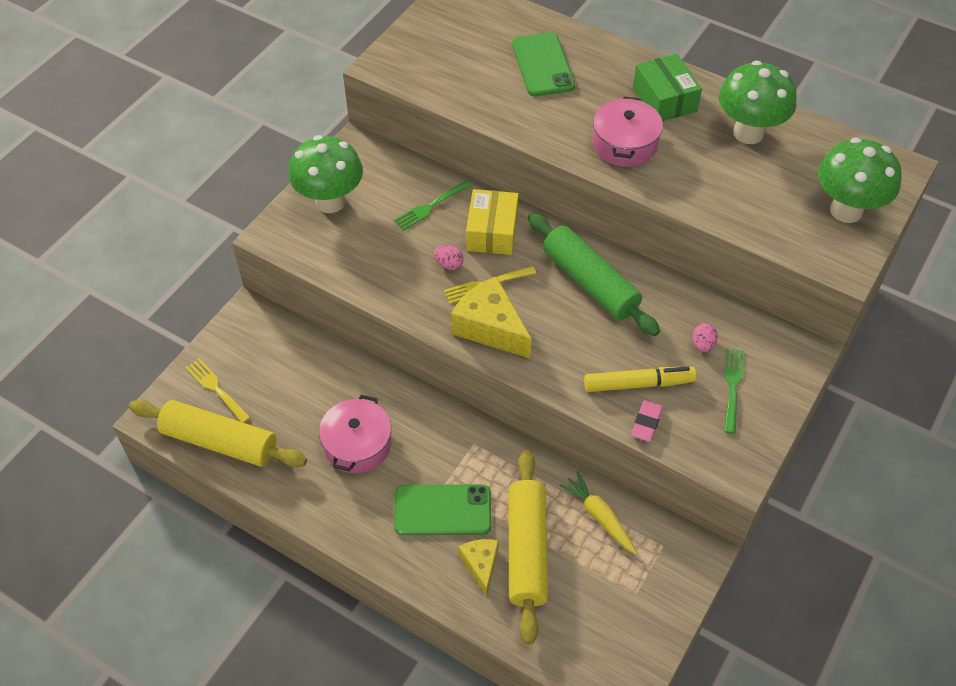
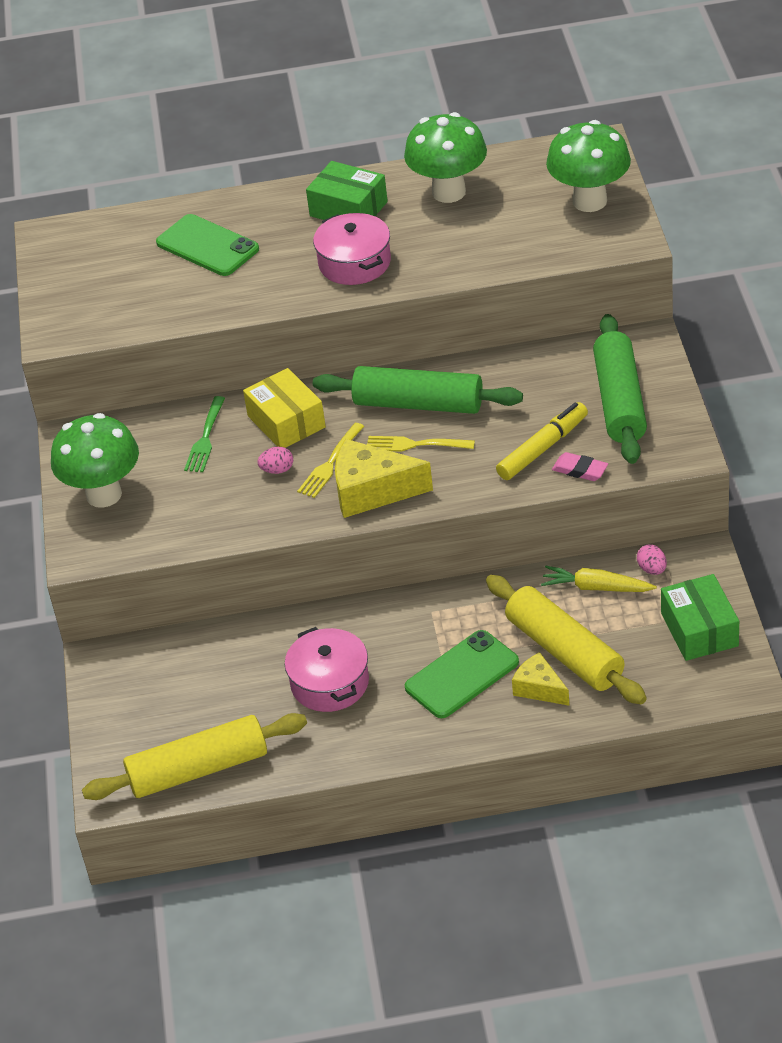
camera: 35 degrees left, 10 degrees down
(217, 389) = (144, 735): yellow fork -> yellow fork (416, 444)
(637, 614) = (699, 629): none -> green box
(646, 423) = (580, 470): pink eraser -> pink eraser turned 45 degrees counterclockwise
(703, 344) = (562, 387): pink egg -> pink egg (652, 569)
(732, 387) = (619, 401): green fork -> green rolling pin

